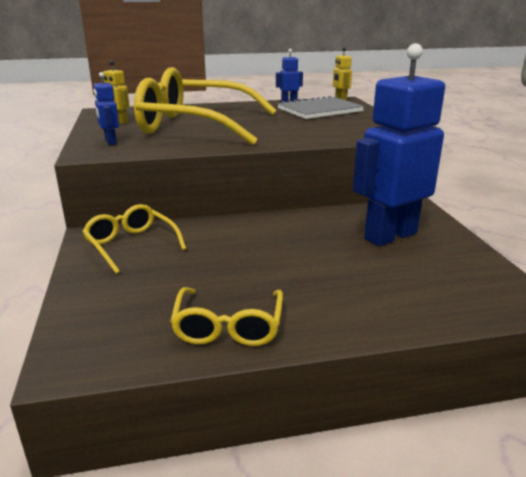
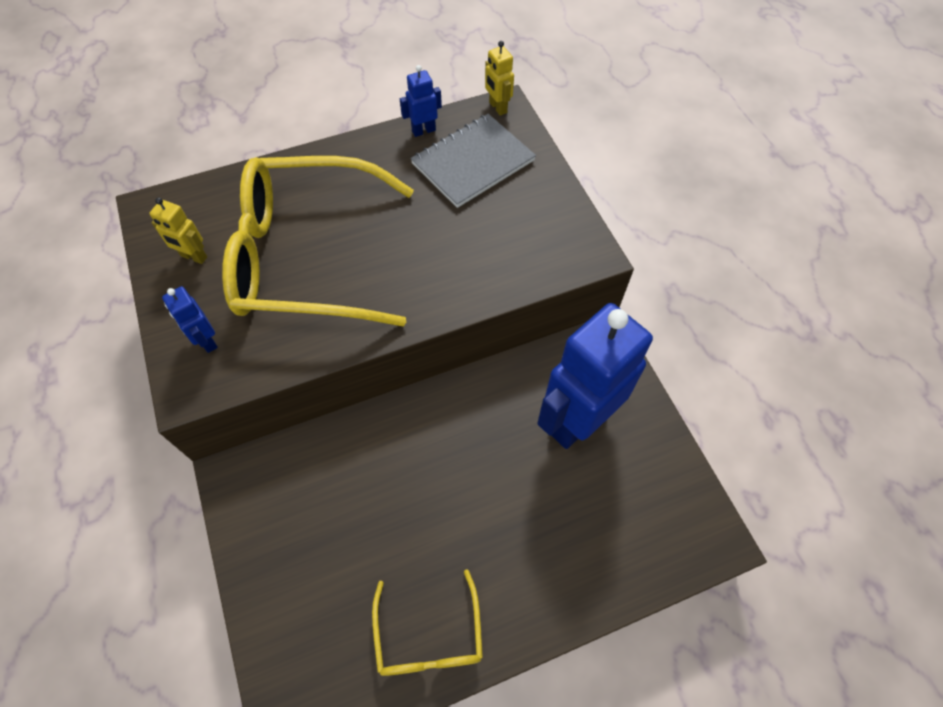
camera: 10 degrees left, 35 degrees up
(131, 245) = (285, 492): yellow glasses -> none

